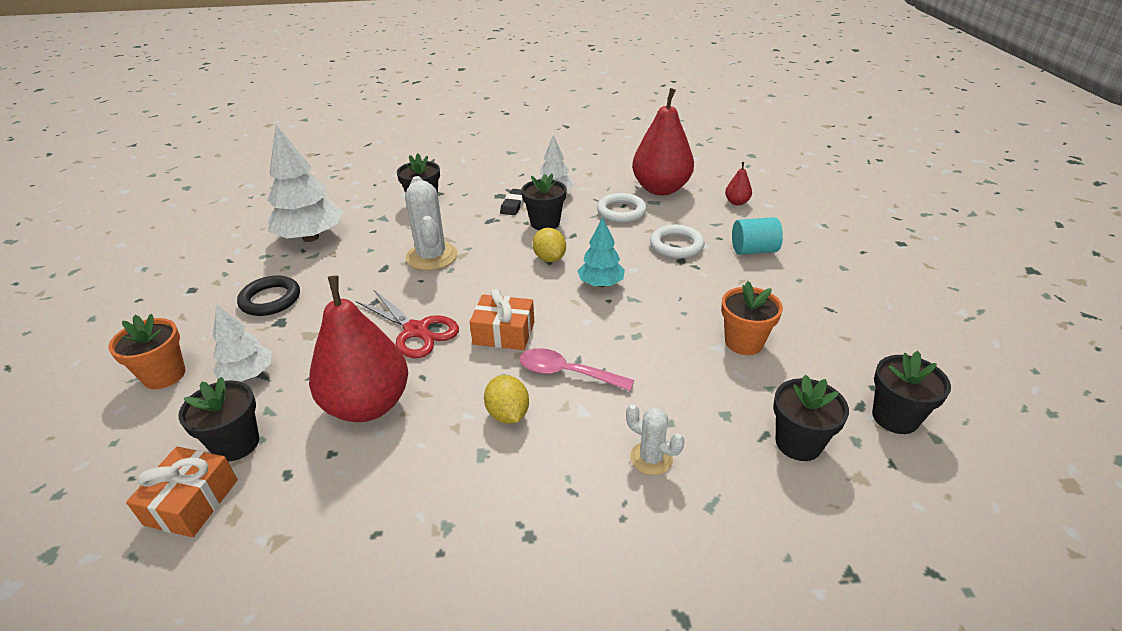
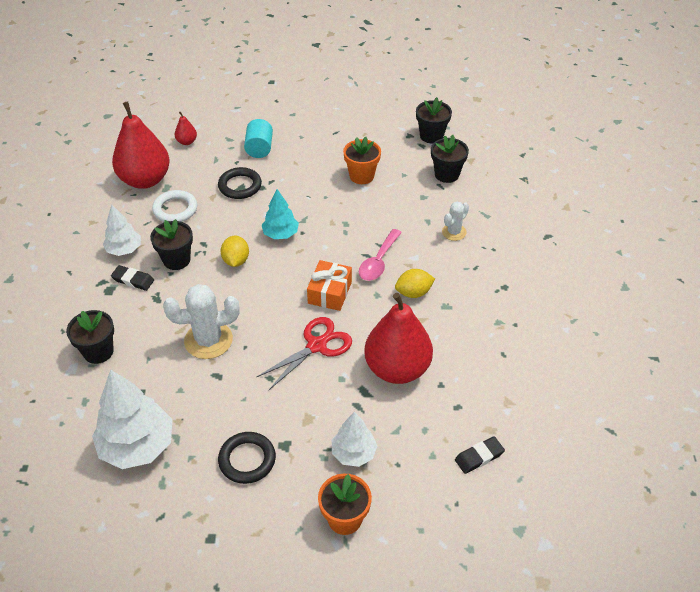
camera: 85 degrees left, 10 degrees up
(192, 502) = (479, 457): orange gift -> black eraser
(236, 444) = (428, 443): black flower pot -> none
(549, 258) = (236, 261): yellow lemon -> yellow lemon turned 75 degrees counterclockwise
(676, 245) = (240, 186): white ring -> black ring

